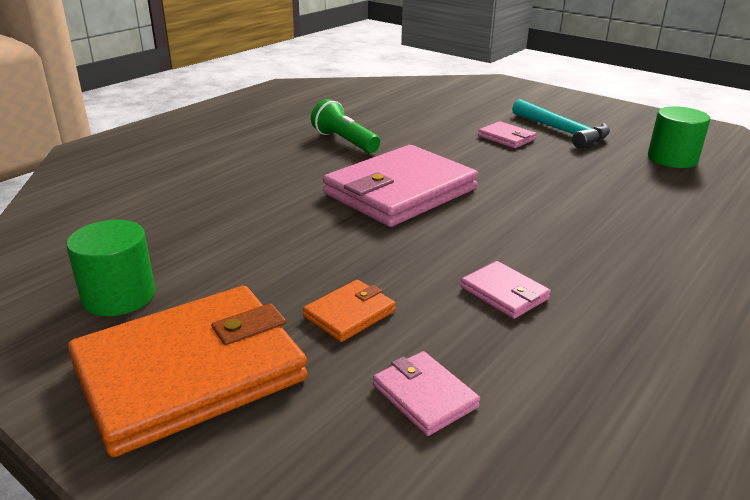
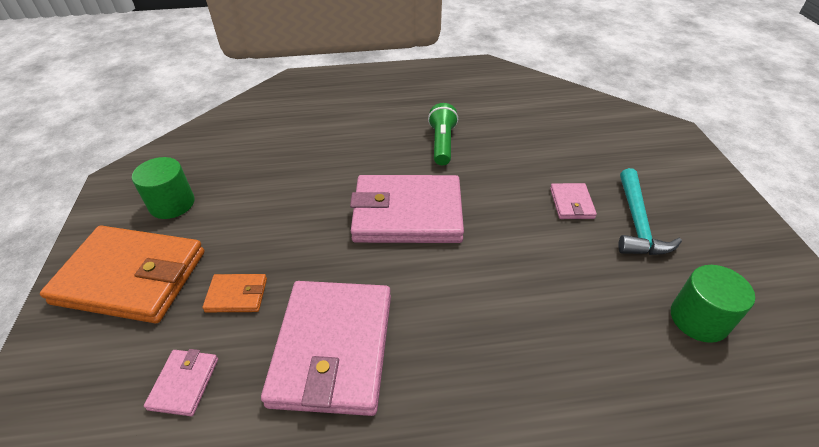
camera: 45 degrees right, 15 degrees up
(504, 293) = (333, 349): pink wallet -> pink wallet, size x2.28

